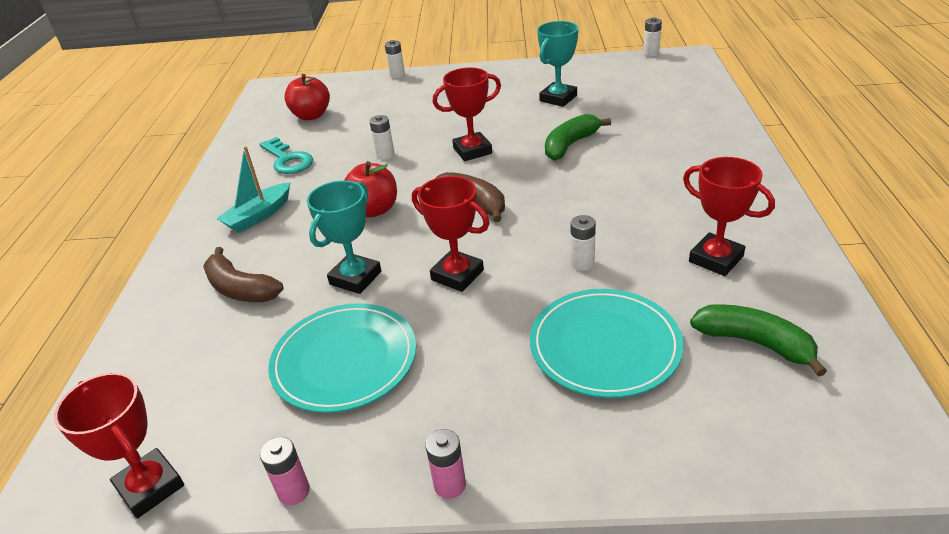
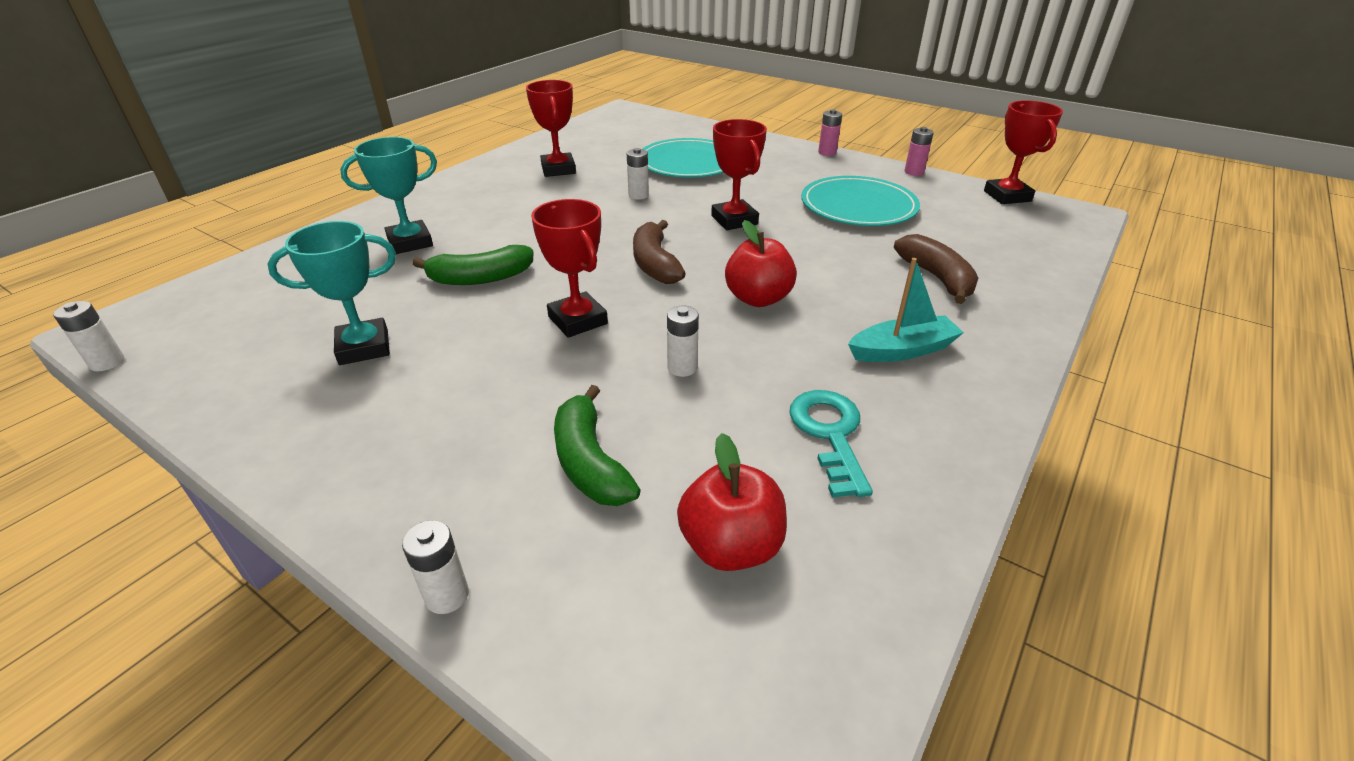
camera: 150 degrees left, 0 degrees up
(355, 278) = (820, 247): turquoise trophy -> turquoise trophy (410, 242)
(472, 151) = (577, 320): red trophy -> red trophy turned 45 degrees clockwise
(754, 343) = (613, 142): green banana -> green banana (590, 462)

